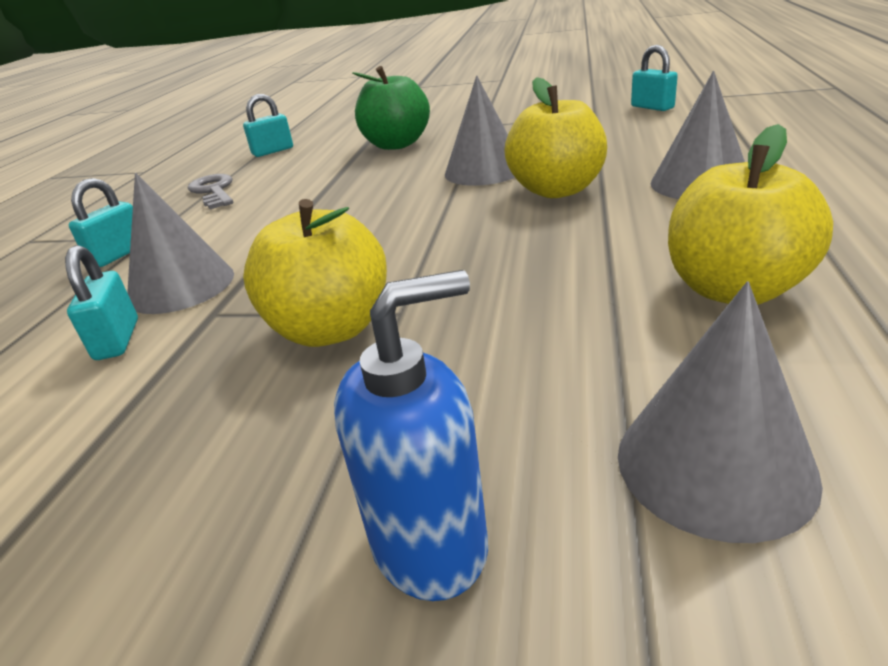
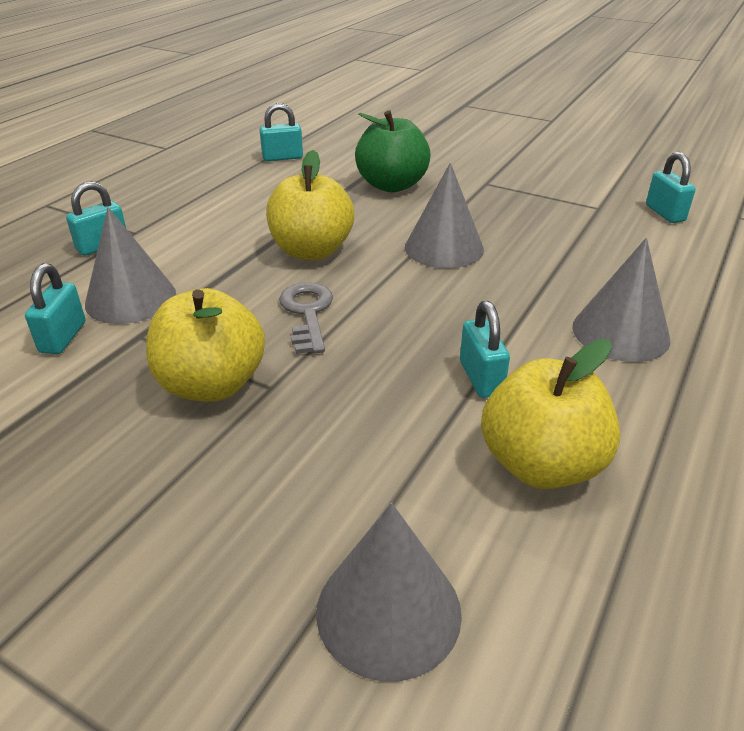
camera: 15 degrees right, 5 degrees up
(213, 191) = (208, 194): grey key -> grey key (307, 313)
(430, 544) = (167, 591): blue soap dispenser -> none
(556, 190) = (488, 296): yellow apple -> yellow apple (311, 251)
(609, 245) = (481, 378): none -> turquoise padlock

